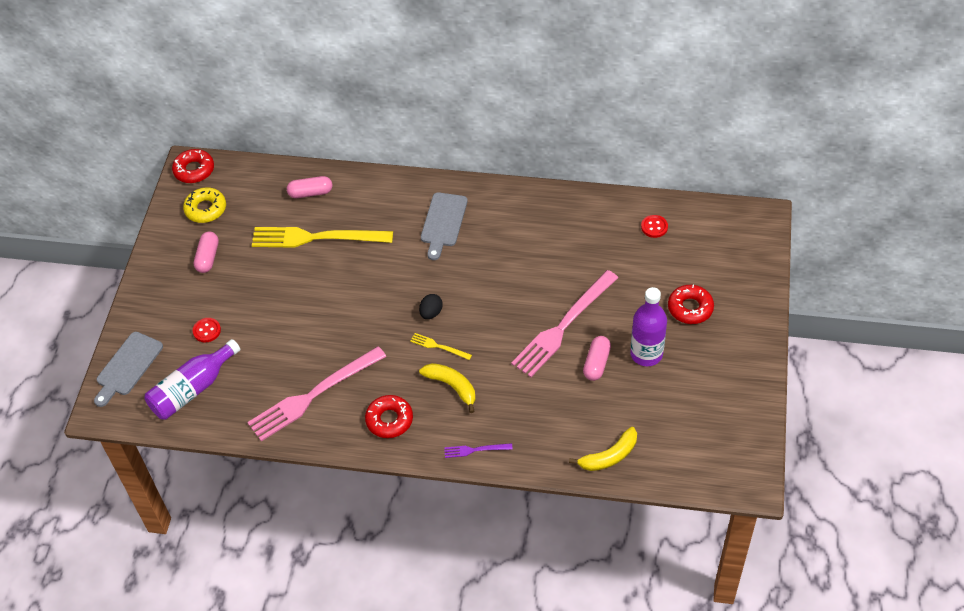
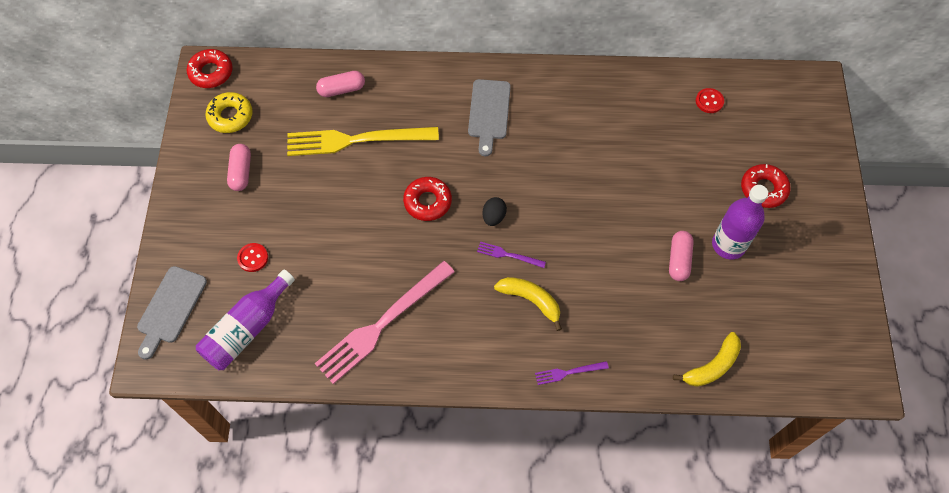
camera: 10 degrees left, 10 degrees up
(389, 420) = (470, 345): red donut -> red donut (427, 202)
(438, 346) = (508, 255): yellow fork -> purple fork
(563, 326) = (636, 220): pink fork -> none

